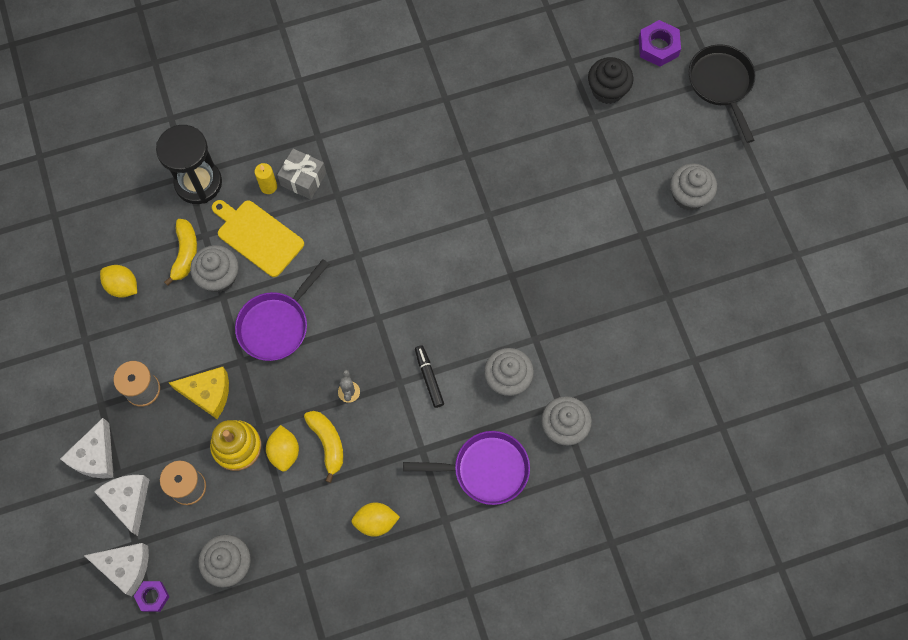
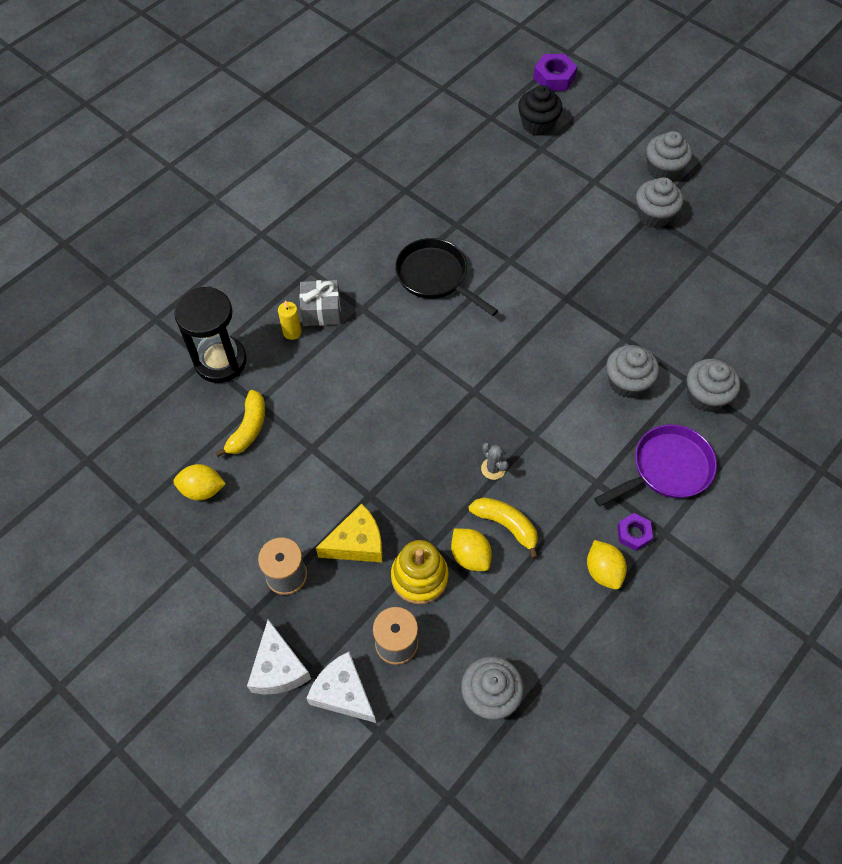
camera: 30 degrees left, 10 degrees down
(126, 567) = (384, 762): white cheese -> none
(152, 596) = (433, 776): purple nut -> purple nut (633, 534)
(185, 253) = (248, 428): yellow banana -> yellow banana turned 45 degrees clockwise
(219, 276) = (296, 432): grey cupcake -> grey cupcake (654, 215)
(258, 236) = (311, 379): yellow cutting board -> none
(277, 325) = (382, 446): purple pan -> none
(376, 522) = (603, 571): yellow lemon -> yellow lemon turned 75 degrees counterclockwise
(429, 378) = (557, 418): black marker -> none
(721, 84) = (624, 82): black pan -> black pan (435, 277)

